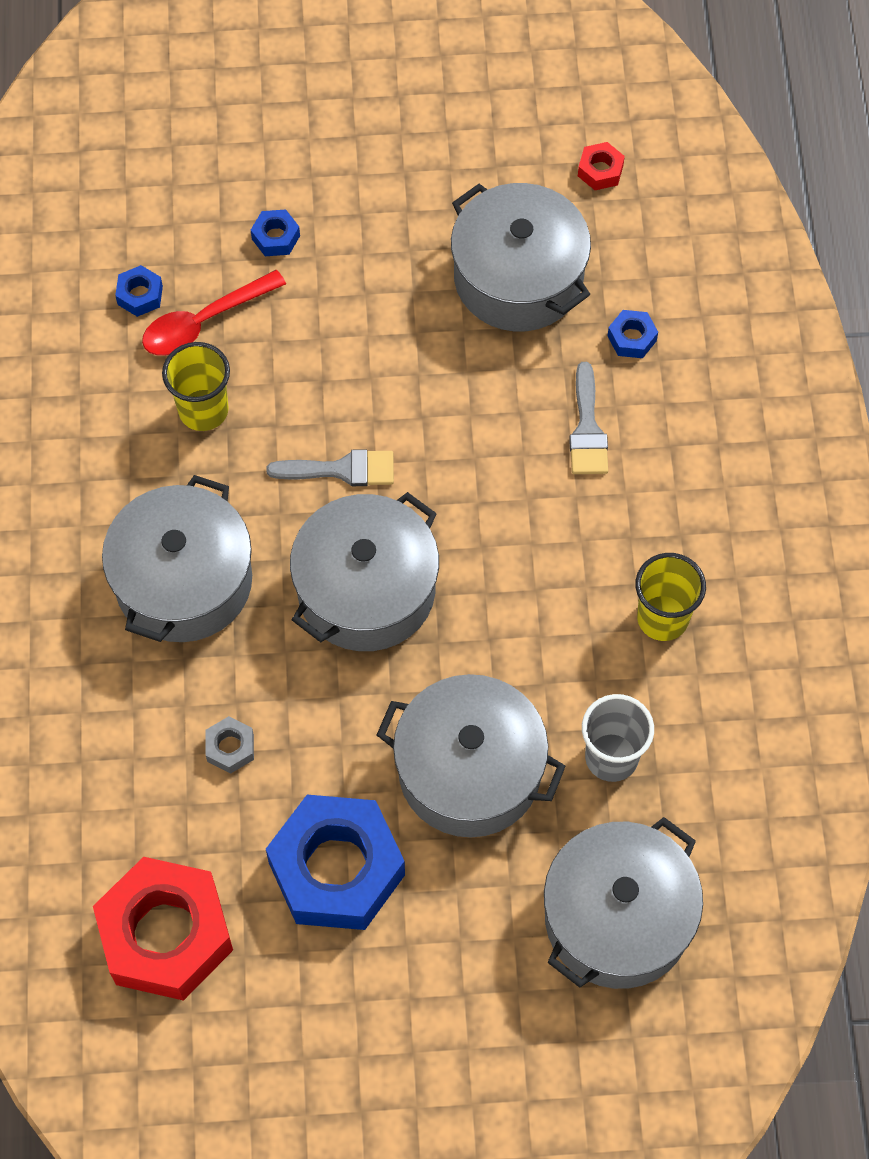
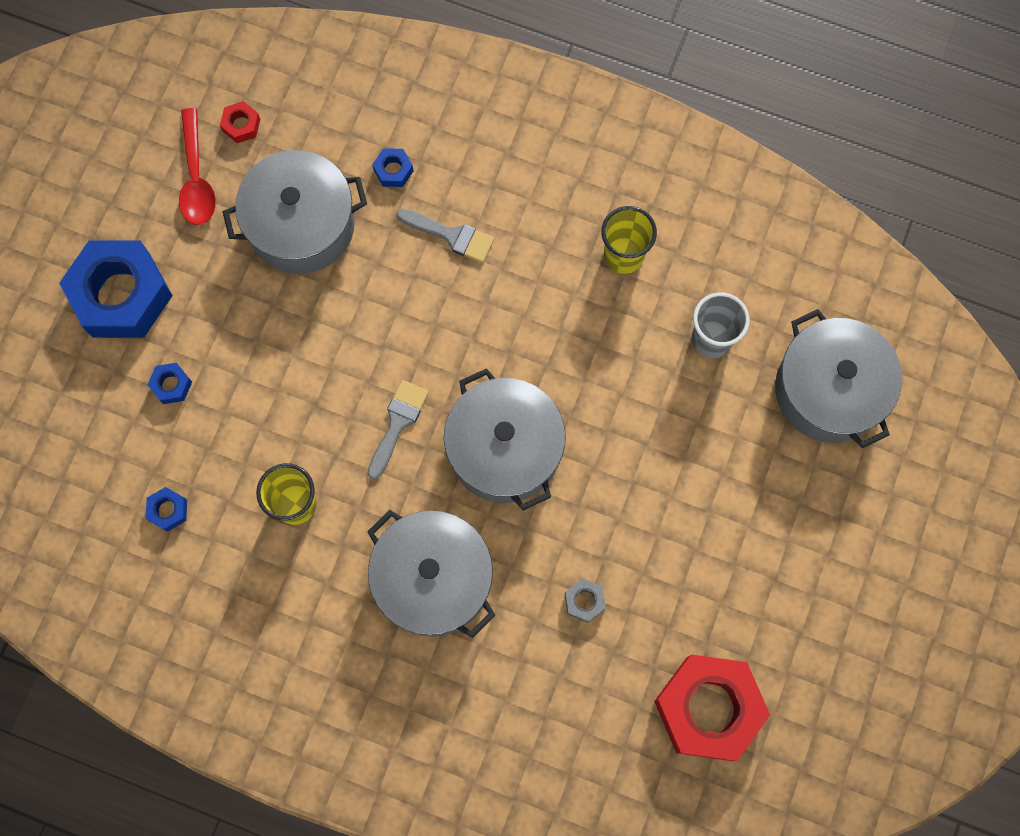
camera: 65 degrees left, 10 degrees up
(204, 321) = (218, 470): red spoon -> red spoon (196, 177)
(336, 869) = (711, 565): blue nut -> blue nut (121, 295)
(469, 771) = (678, 439): grey pot -> none

